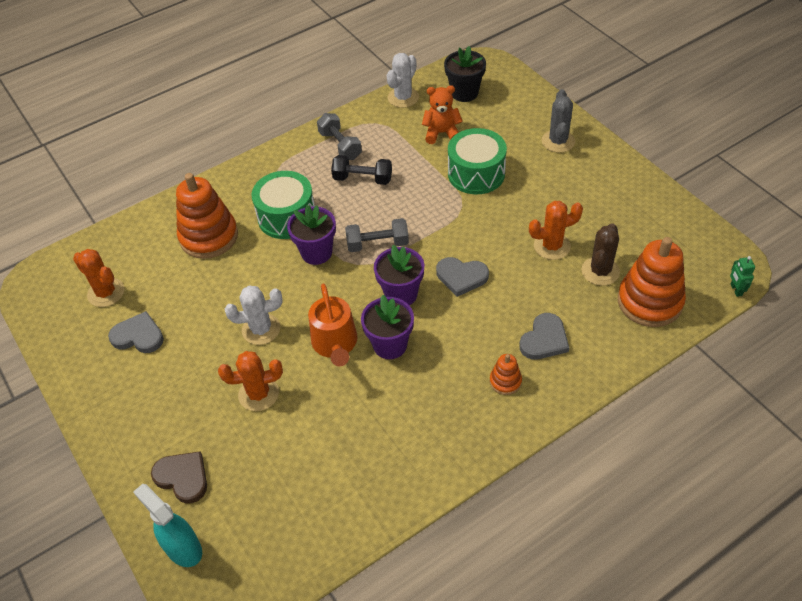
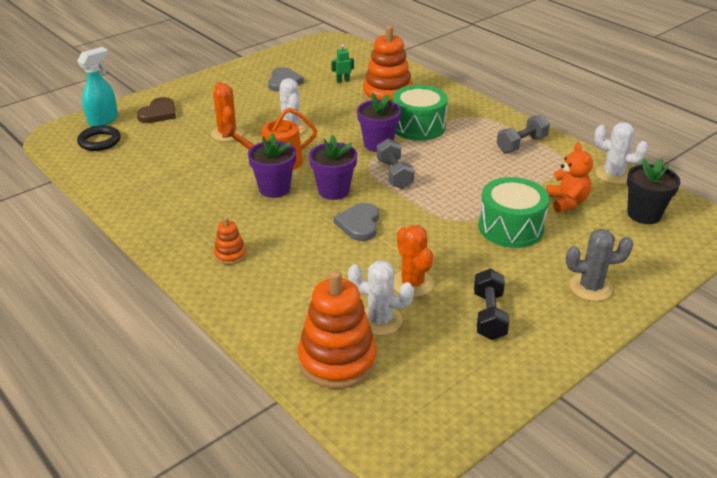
camera: 80 degrees right, 15 degrees down
(106, 292) = (324, 65): orange cactus -> none
(243, 544) = (99, 141): none -> black ring
(362, 179) = (479, 160): black dumbbell -> black dumbbell (489, 315)
(544, 340) = (280, 279): grey heart -> none
(600, 271) = (380, 320): brown cactus -> white cactus
(736, 290) = (363, 444): green robot -> green robot (343, 81)

